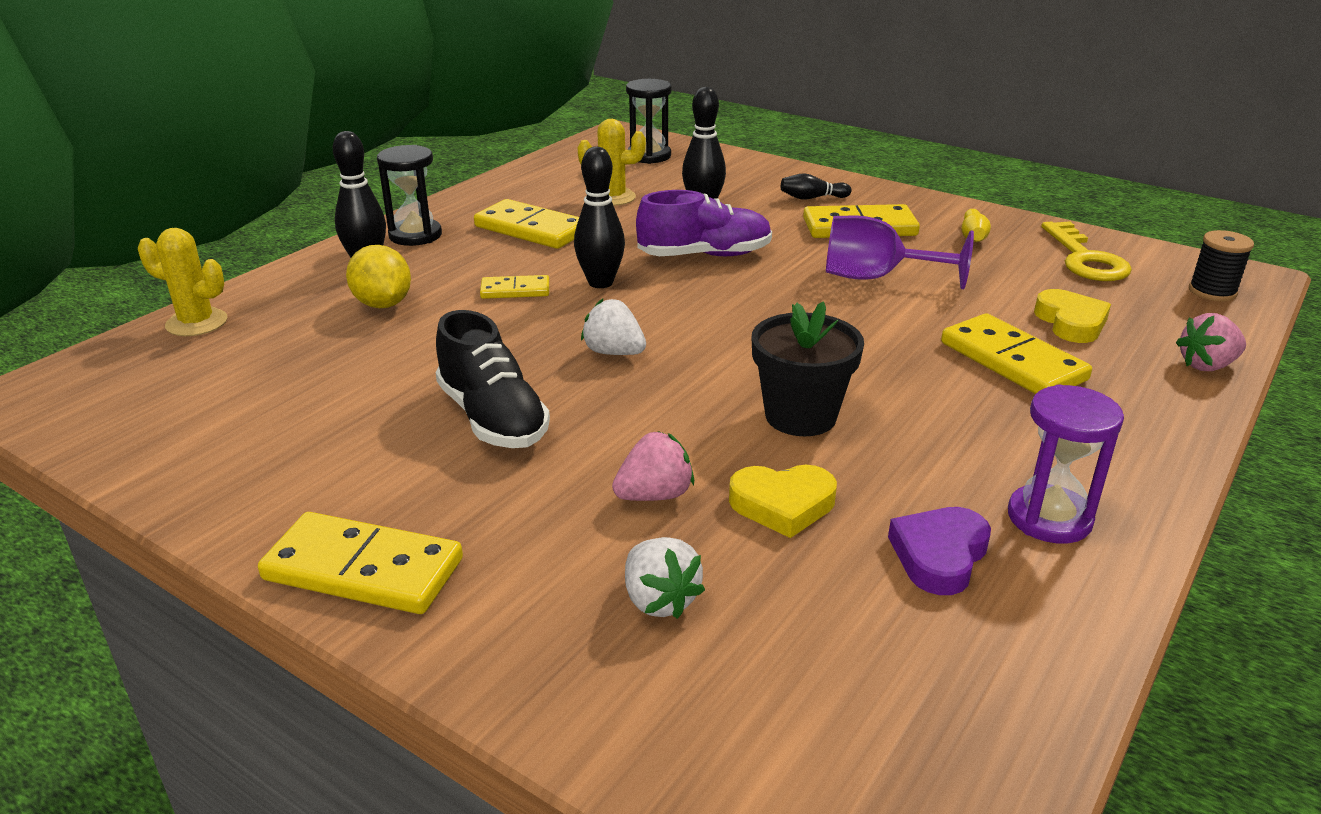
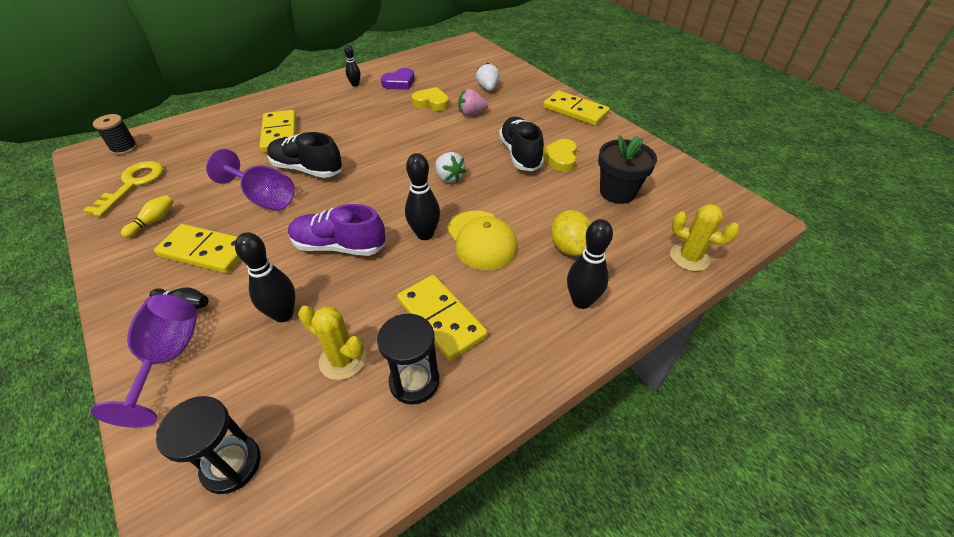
camera: 160 degrees left, 15 degrees up
(415, 235) = (540, 336): black hourglass -> black hourglass (414, 381)
(515, 290) = (481, 240): yellow domino -> yellow cap
(772, 177) = (169, 358): none -> purple goblet
(800, 416) = (394, 129): black flower pot -> black flower pot (617, 192)
(870, 320) = (307, 169): none -> black shoe
(1049, 518) = (355, 84): purple hourglass -> black bowling pin
(1071, 322) = (221, 146): yellow heart -> yellow heart (560, 158)
(1206, 365) = (210, 116): pink strawberry -> none

